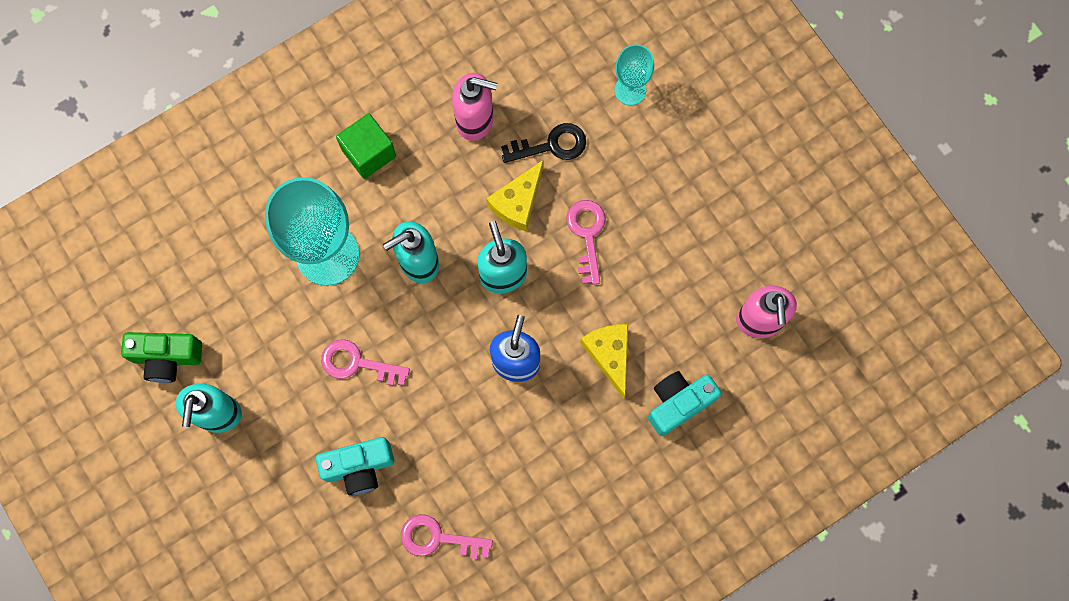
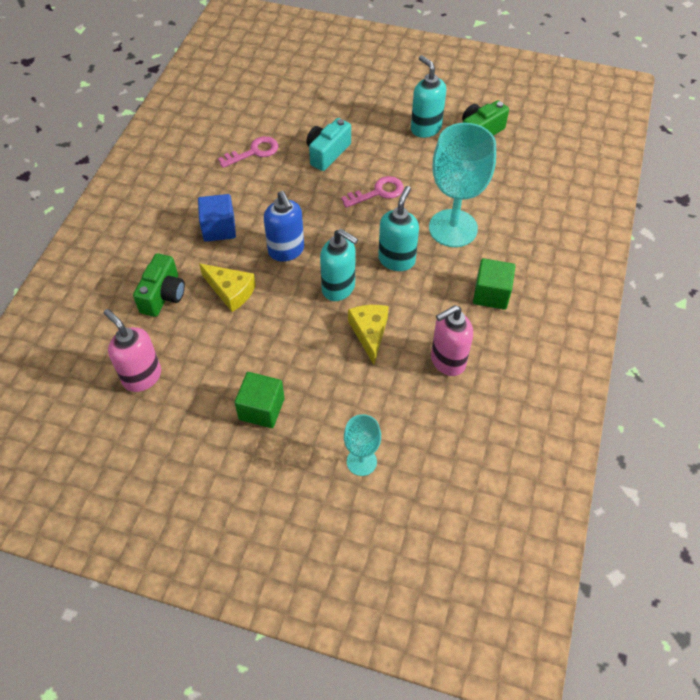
camera: 140 degrees right, 20 degrees down
(551, 145) = (381, 382): black key -> none
(561, 450) = (219, 228): none -> blue cube
(587, 234) = (306, 346): pink key -> none
(675, 202) = (261, 409): none -> green cube
(678, 403) = (163, 295): turquoise camera -> green camera

